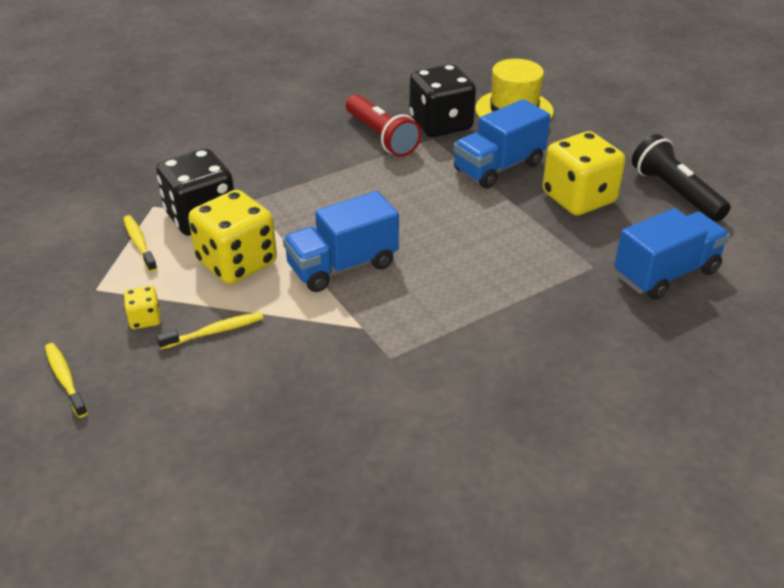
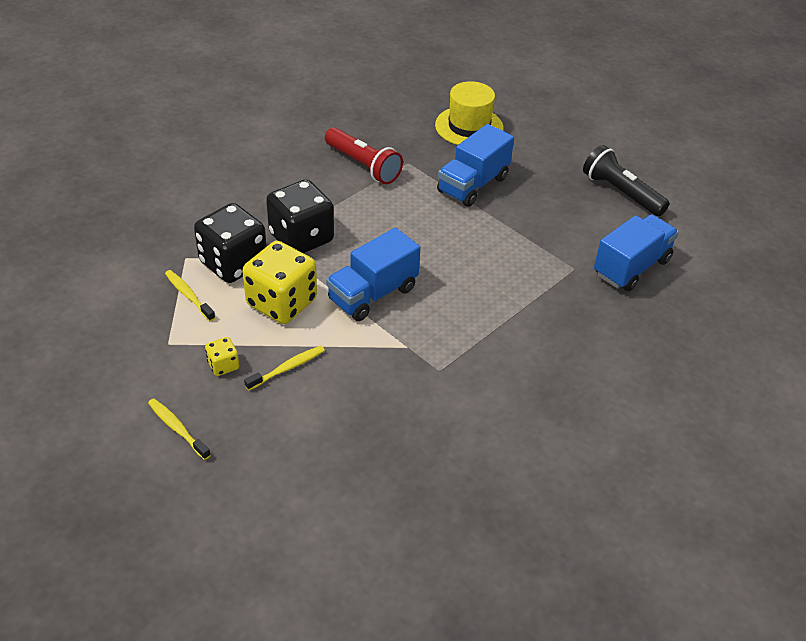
camera: 15 degrees left, 5 degrees up
(440, 124) = (411, 147): black dice -> black dice (301, 238)
(578, 198) = (546, 207): yellow dice -> none

